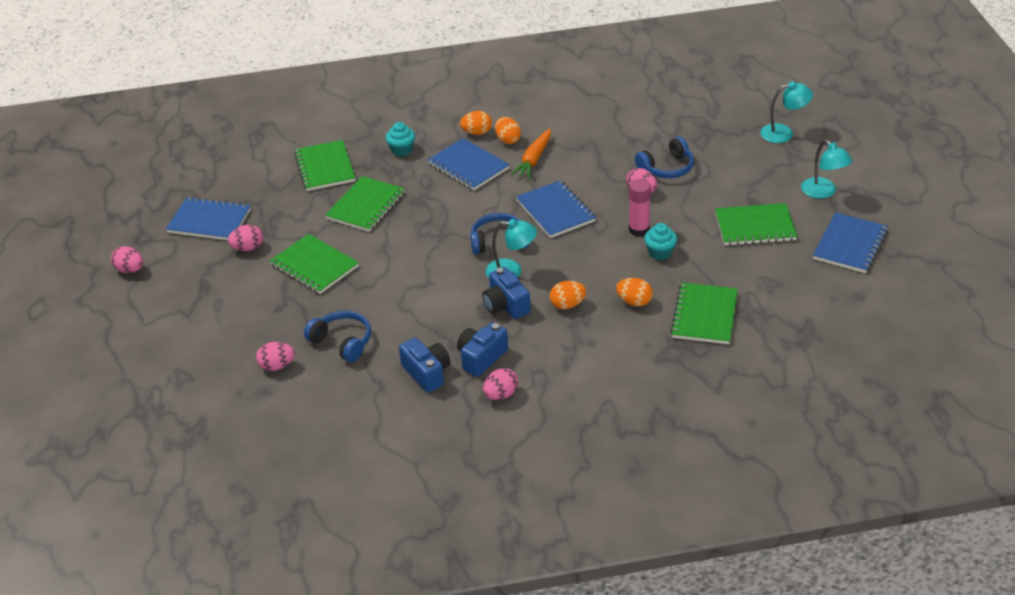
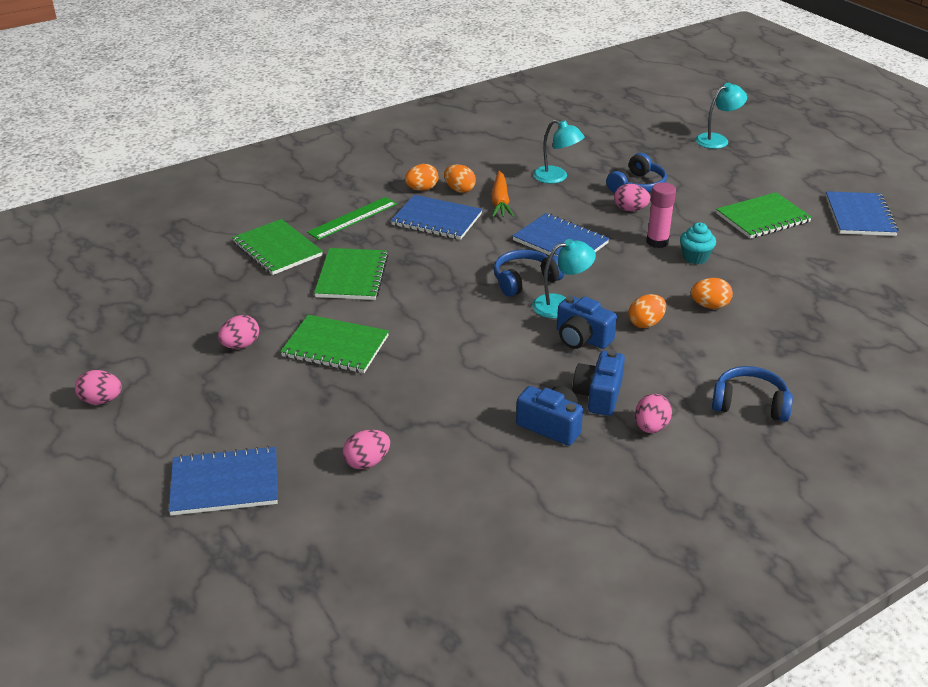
camera: 25 degrees left, 5 degrees down
(209, 221) = (172, 327): blue notebook -> blue notebook (225, 483)
(342, 342) = (428, 417): blue headphones -> blue headphones (749, 404)
(402, 150) = (353, 218): turquoise cupcake -> green ruler
(704, 315) = (787, 303): green notebook -> none
(823, 192) = (796, 179): turquoise lamp -> turquoise lamp (556, 177)

